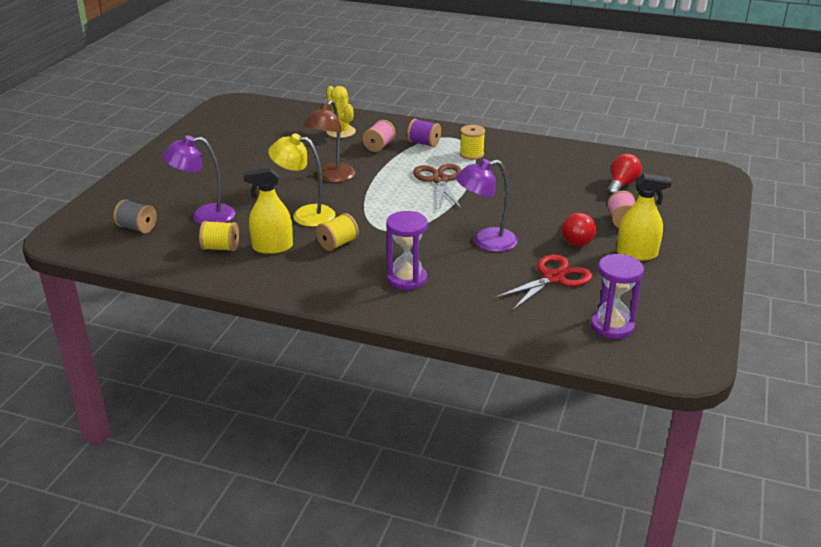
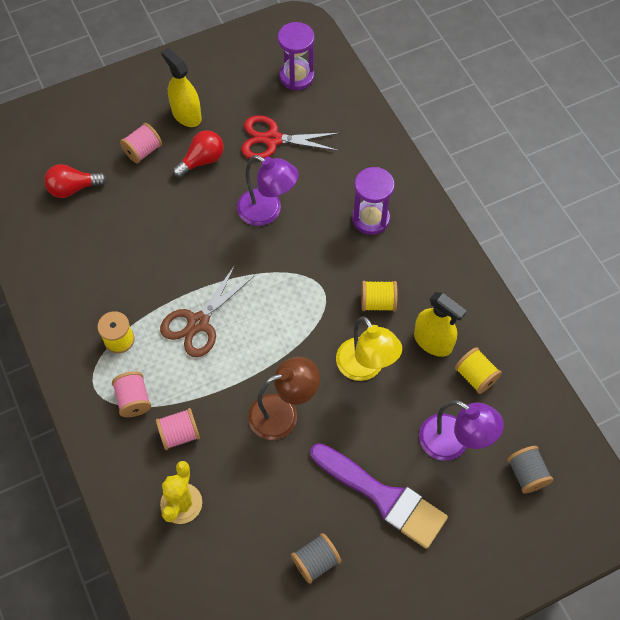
camera: 135 degrees left, 30 degrees up
(226, 180) = (383, 497): none -> purple brush
(240, 148) = (316, 561): none -> grey spool
(424, 143) = (133, 400): purple spool -> pink spool

